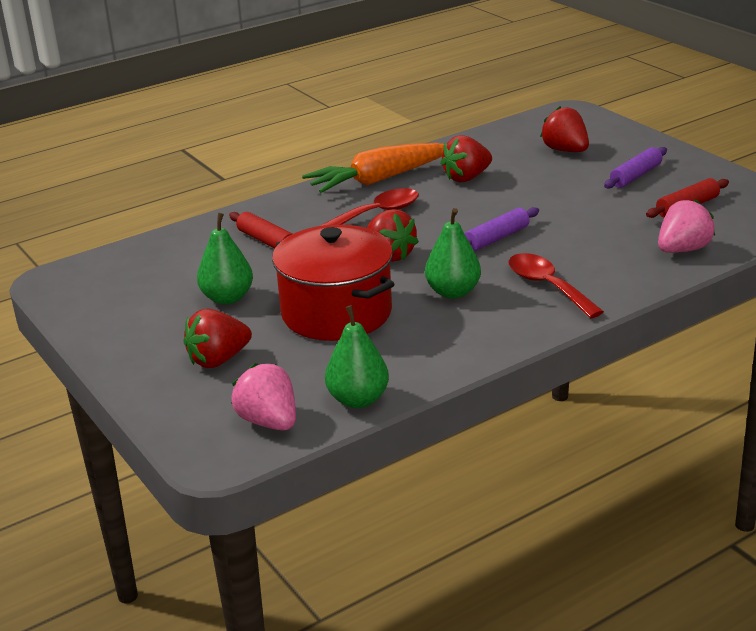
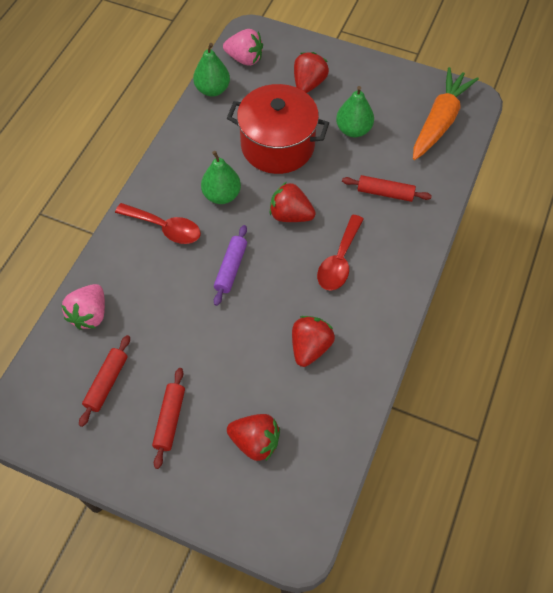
camera: 145 degrees right, 30 degrees up
(379, 180) = (377, 310): orange carrot -> orange carrot (439, 121)
(635, 176) = (170, 419): purple rolling pin -> red rolling pin

